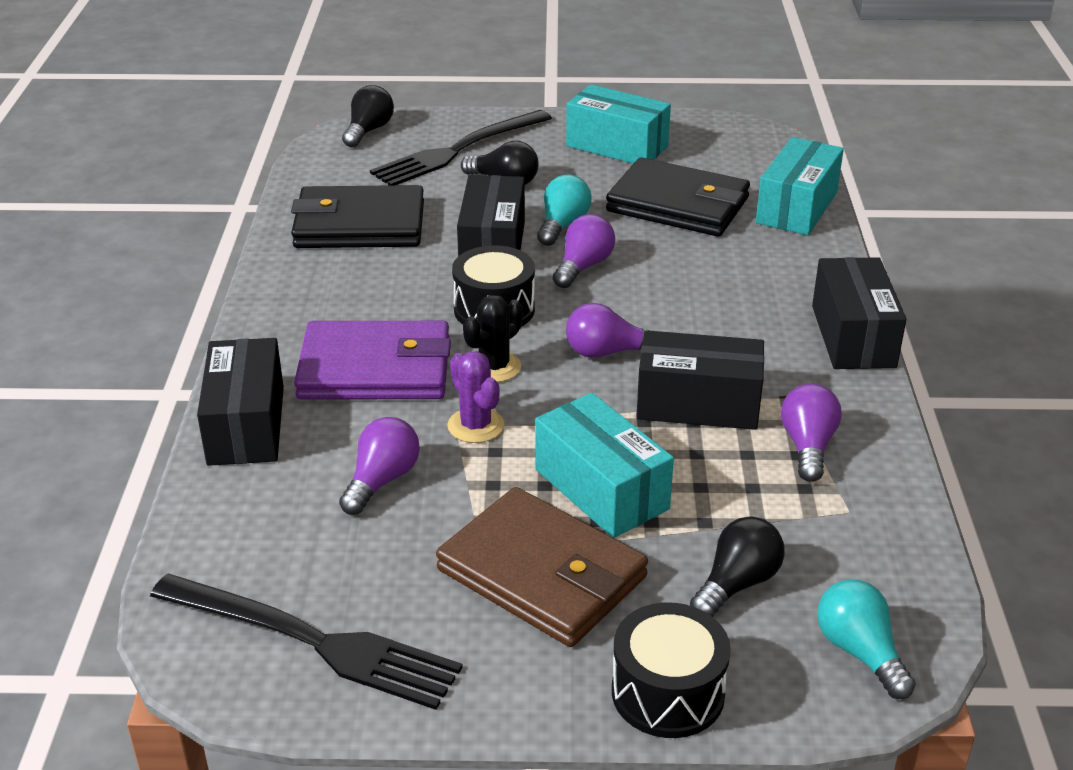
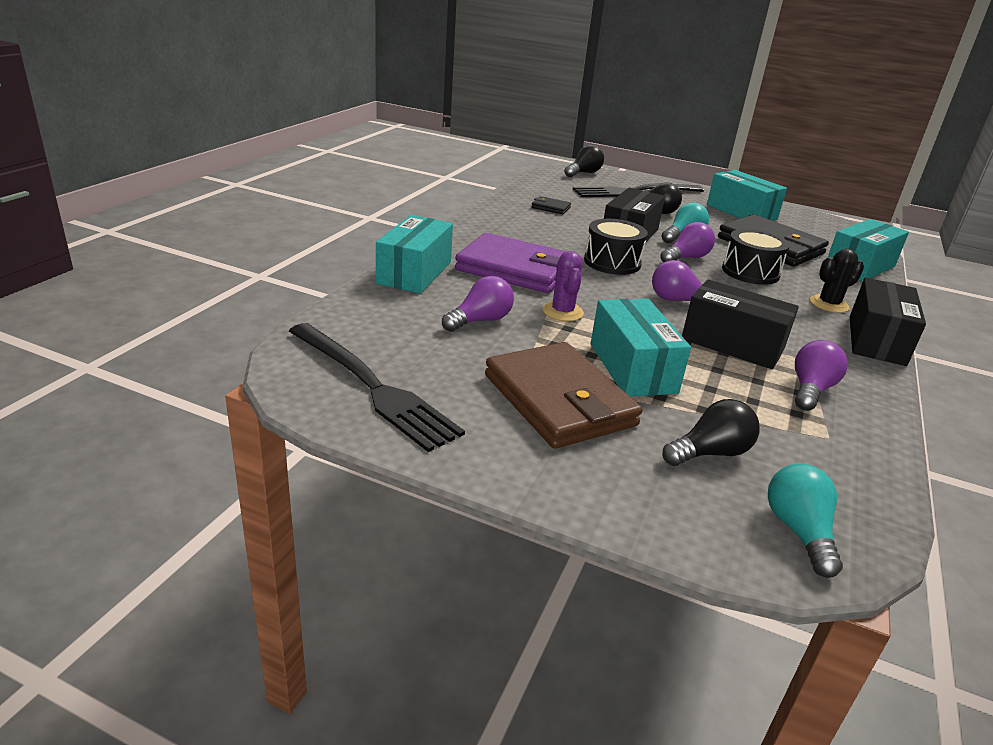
camera: 20 degrees right, 5 degrees down
(246, 425) = (414, 273): black box -> turquoise box
(359, 225) = (550, 207): black wallet -> black wallet, size x0.42
(494, 367) = (594, 288): black cactus -> black cactus (829, 304)
(667, 692) = (614, 502): black drum -> black drum (750, 272)

